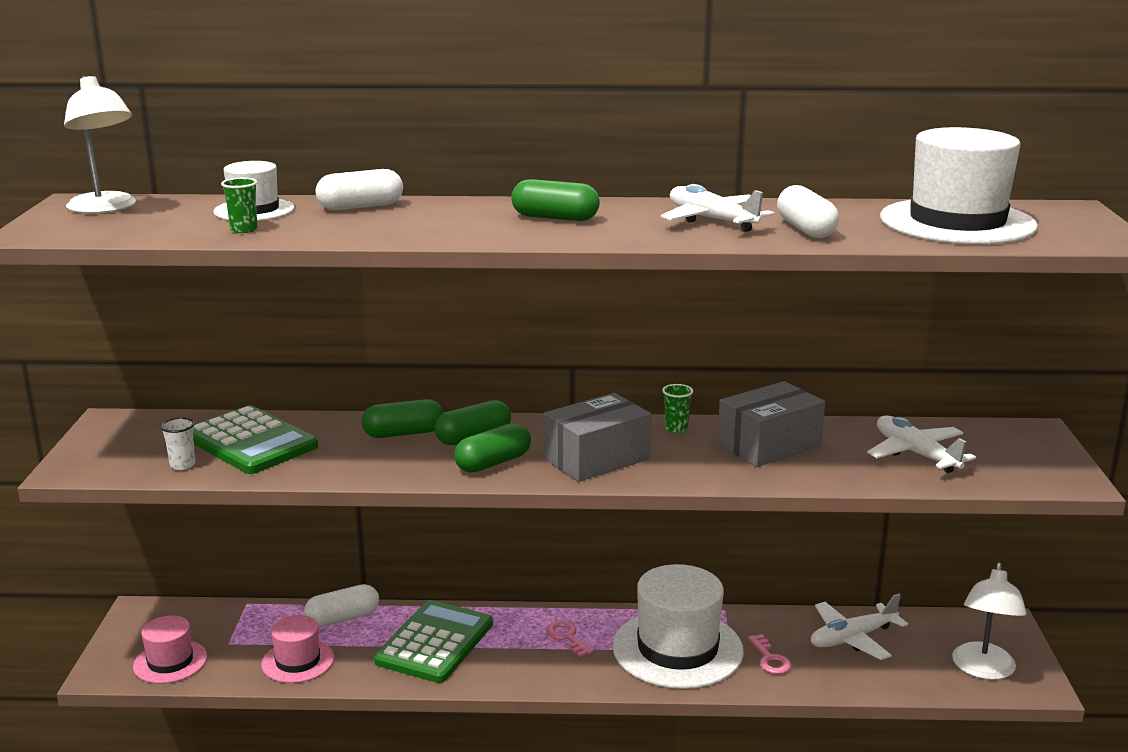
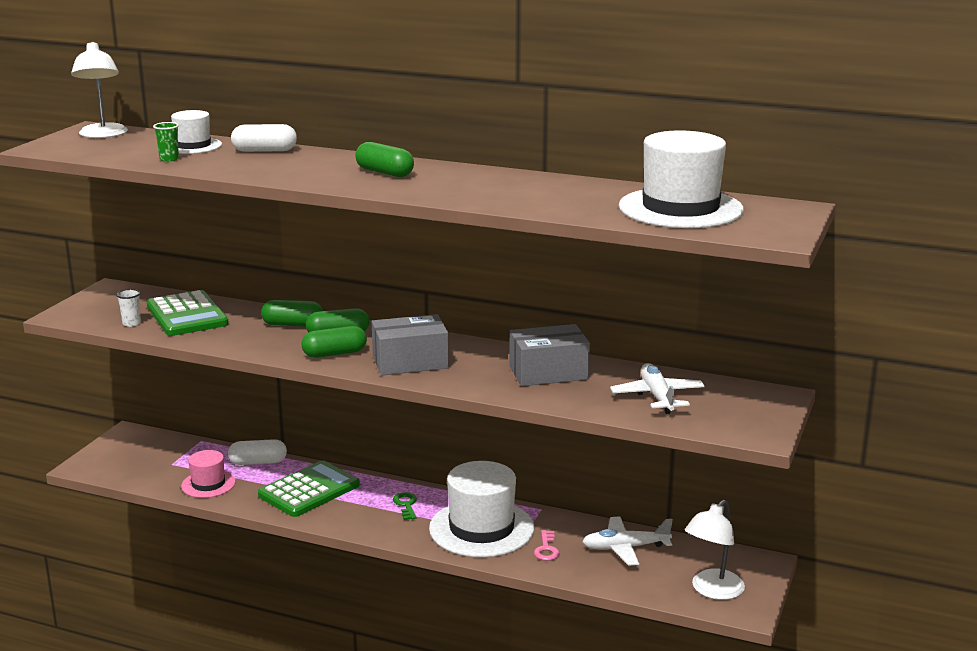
camera: 20 degrees right, 0 degrees up
(170, 662) = (126, 468): pink hat -> none
(567, 637) = (406, 505): pink key -> green key
(676, 429) = (490, 351): green cup -> none
(712, 220) = (494, 186): white plane -> none
(805, 229) = (552, 201): white capsule -> none

